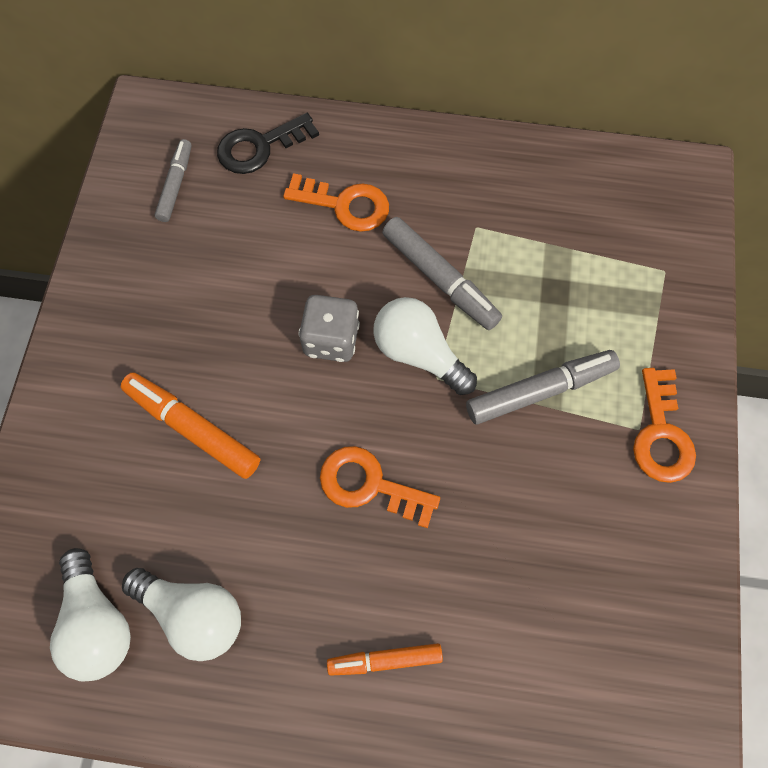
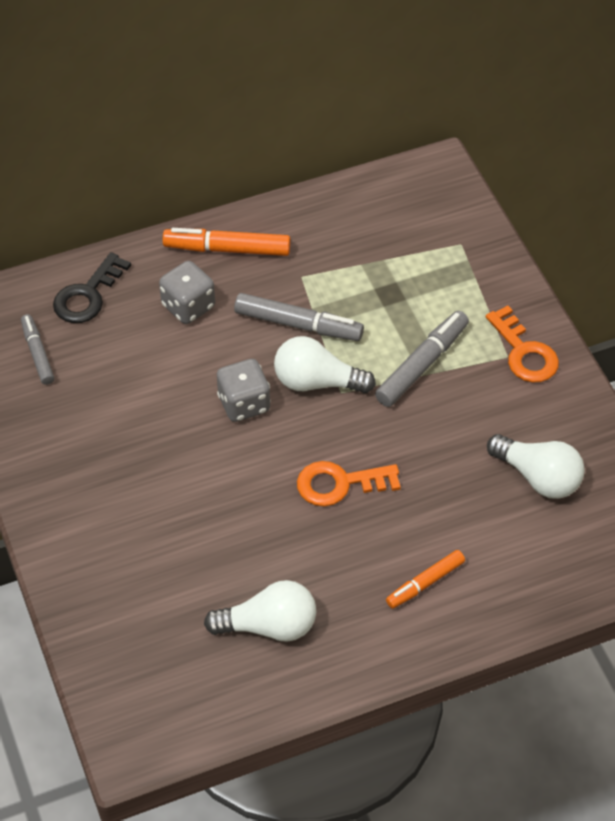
camera: 30 degrees left, 15 degrees down
(98, 623) = (202, 667): white light bulb -> white light bulb (538, 477)
(193, 429) = (180, 512): orange marker -> orange marker (228, 249)
(345, 205) = (188, 306): orange key -> grey dice

